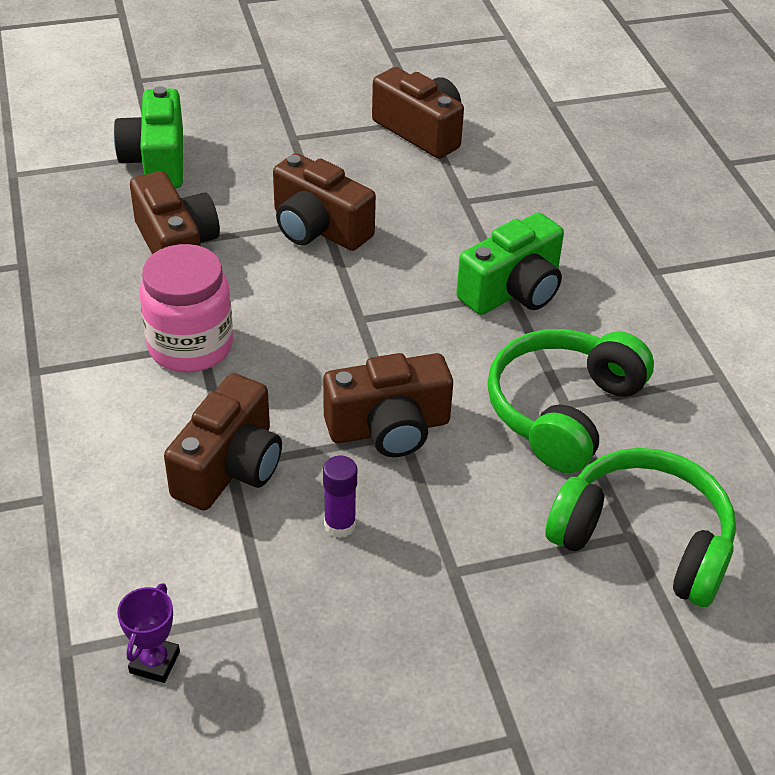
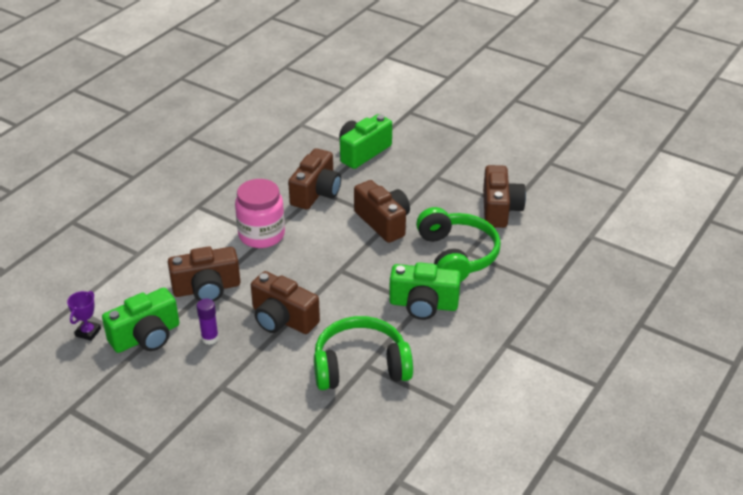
camera: 50 degrees right, 5 degrees down
(154, 662) = (88, 332): purple trophy -> purple trophy turned 45 degrees counterclockwise
(251, 595) = (146, 336): none -> green camera
(318, 228) = (383, 222): brown camera -> brown camera turned 150 degrees clockwise
(643, 540) = (307, 437): green headphones -> green headphones (457, 255)

